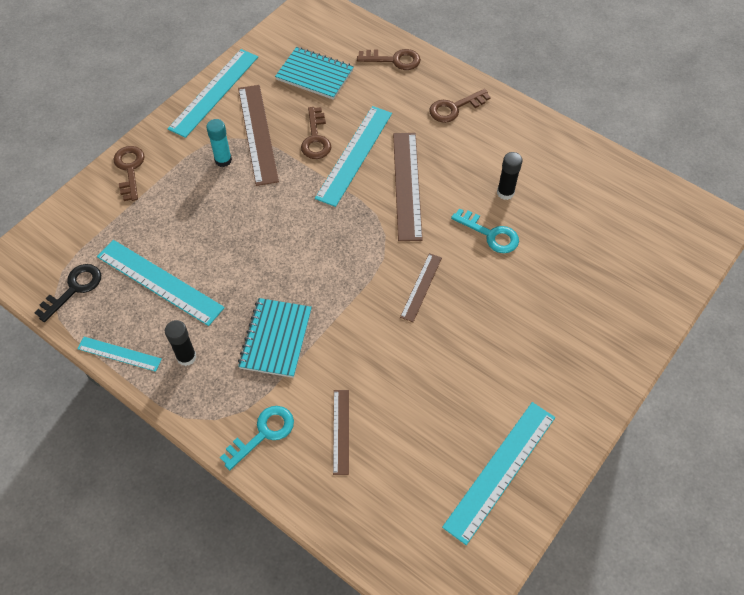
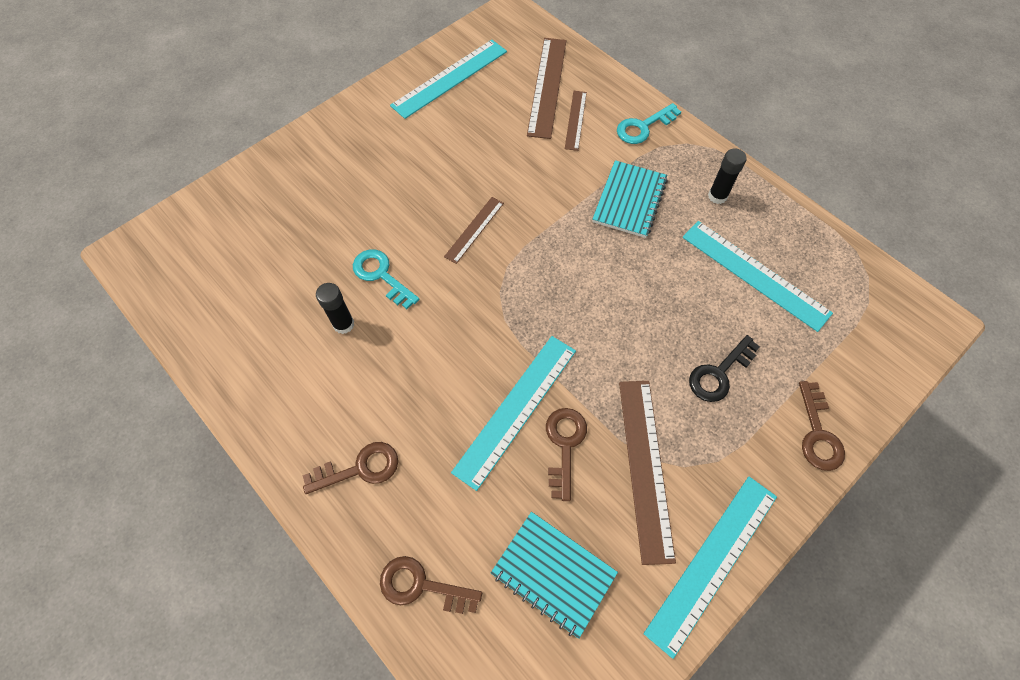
camera: 170 degrees left, 5 degrees up
(74, 289) = (848, 280): black key -> black key (719, 373)
(119, 353) = (784, 208): turquoise ruler -> none
(223, 160) = (692, 428): turquoise glue stick -> none
(406, 185) = (459, 353): brown ruler -> brown ruler (547, 86)

